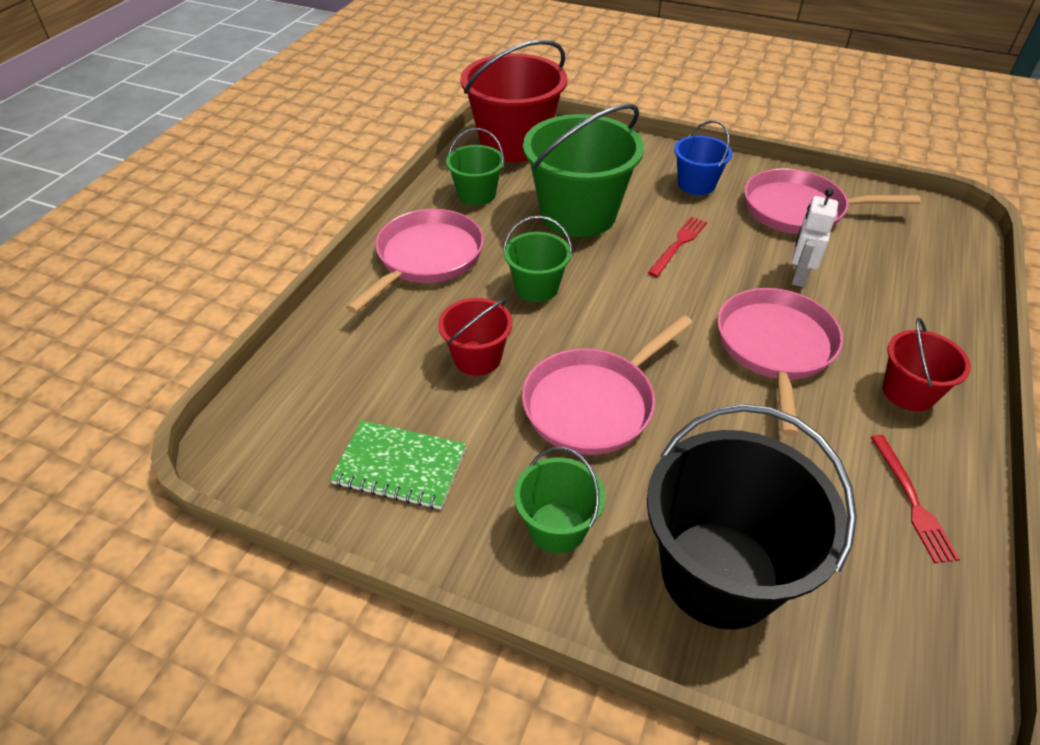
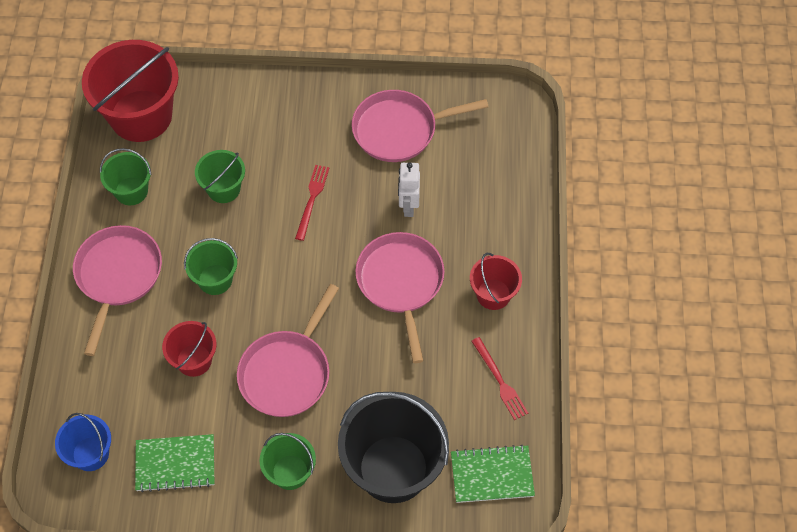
camera: 20 degrees left, 15 degrees up
(578, 214) = (223, 189): green bucket -> green bucket, size x0.52
(696, 184) = (311, 123): blue bucket -> blue bucket (90, 454)
(889, 636) = (492, 475): none -> green notebook

